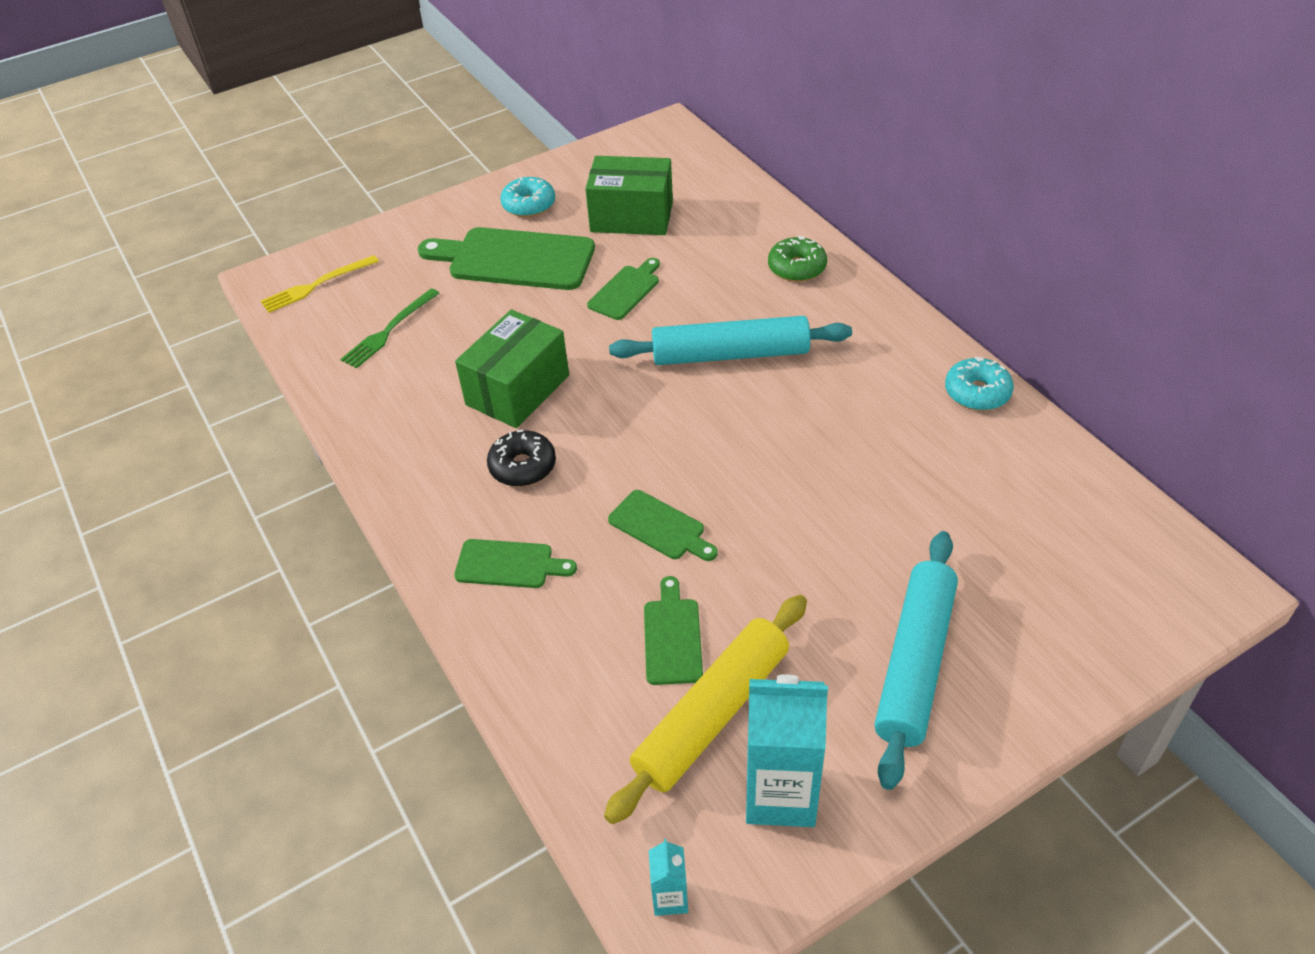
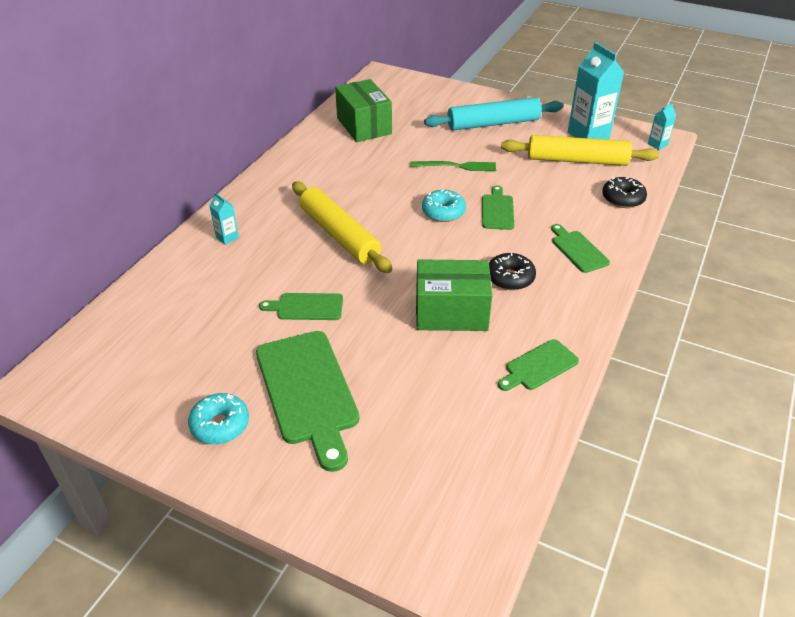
camera: 125 degrees left, 5 degrees down
(316, 285) = (442, 523): yellow fork -> none
(389, 330) = (454, 423): green fork -> green fork (456, 166)
(565, 703) = (623, 199): none -> black donut
(631, 217) = (205, 345): green box -> green box (364, 126)
(672, 636) = (554, 183): green cutting board -> green cutting board (539, 366)
(730, 354) = (339, 235): turquoise rolling pin -> yellow rolling pin
(796, 268) = (227, 237): green donut -> turquoise carton
(977, 392) = (305, 146): turquoise donut -> turquoise donut (443, 212)

